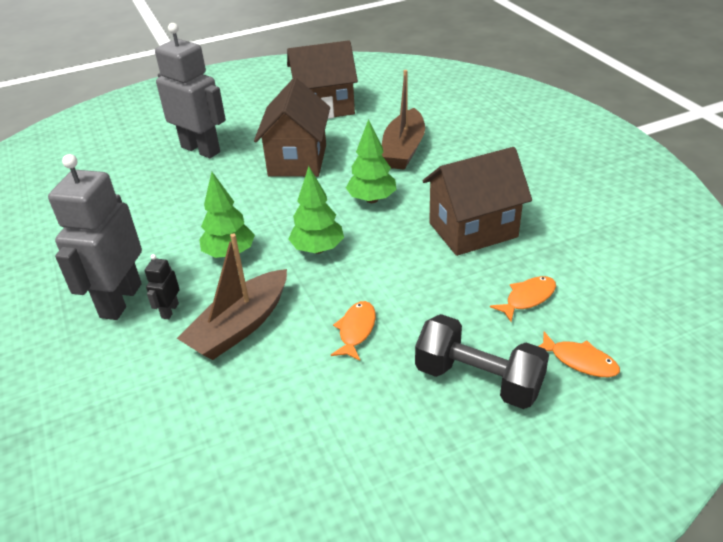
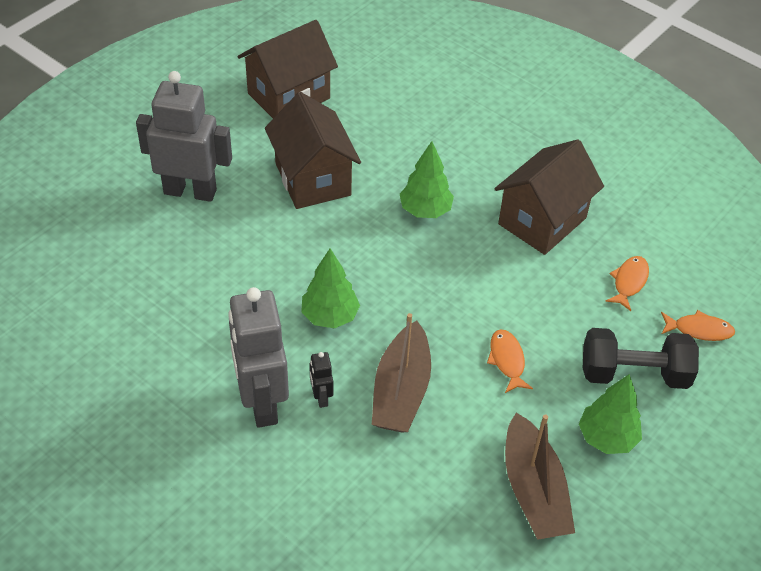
camera: 30 degrees left, 10 degrees up
(318, 249) = (413, 285): green tree -> green tree (607, 438)
(403, 149) = (415, 137): brown boat -> brown boat (533, 490)

